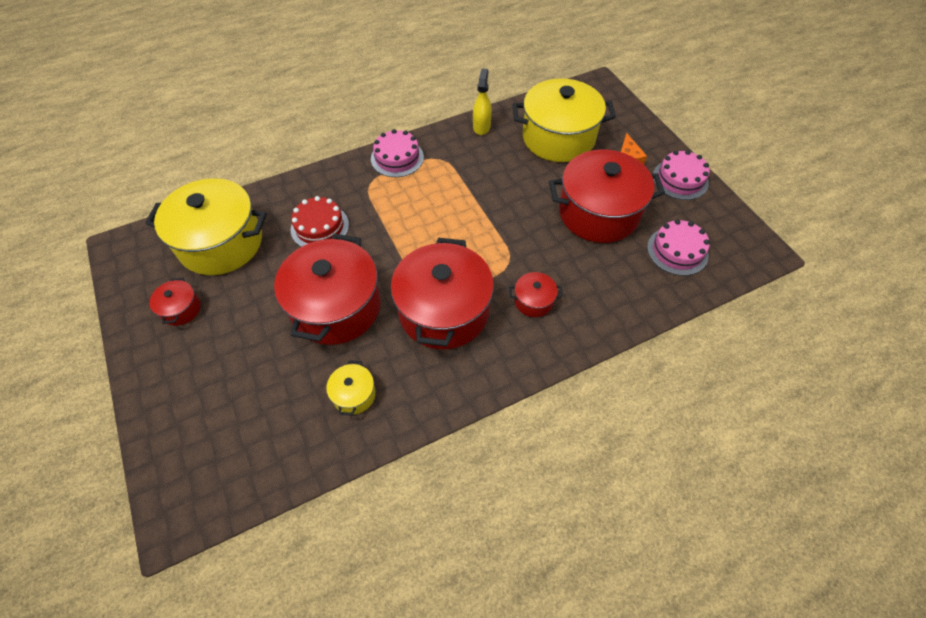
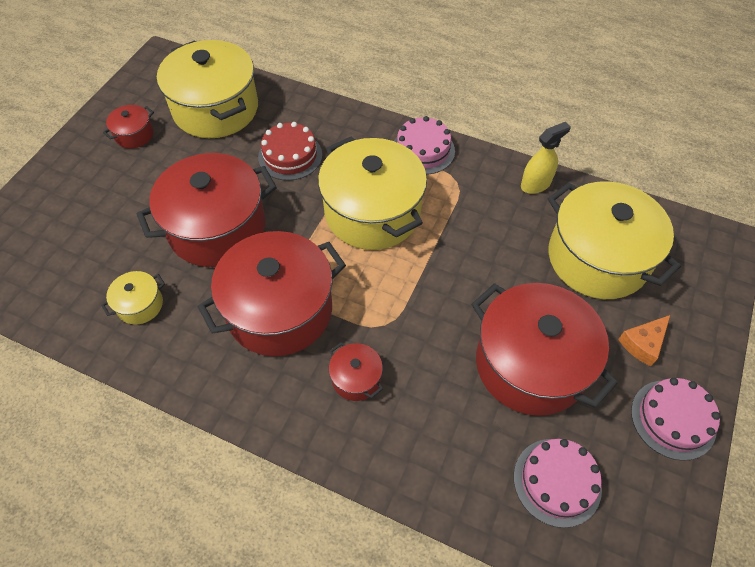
camera: 50 degrees right, 0 degrees up
(418, 214) = (372, 212): none -> yellow pot

